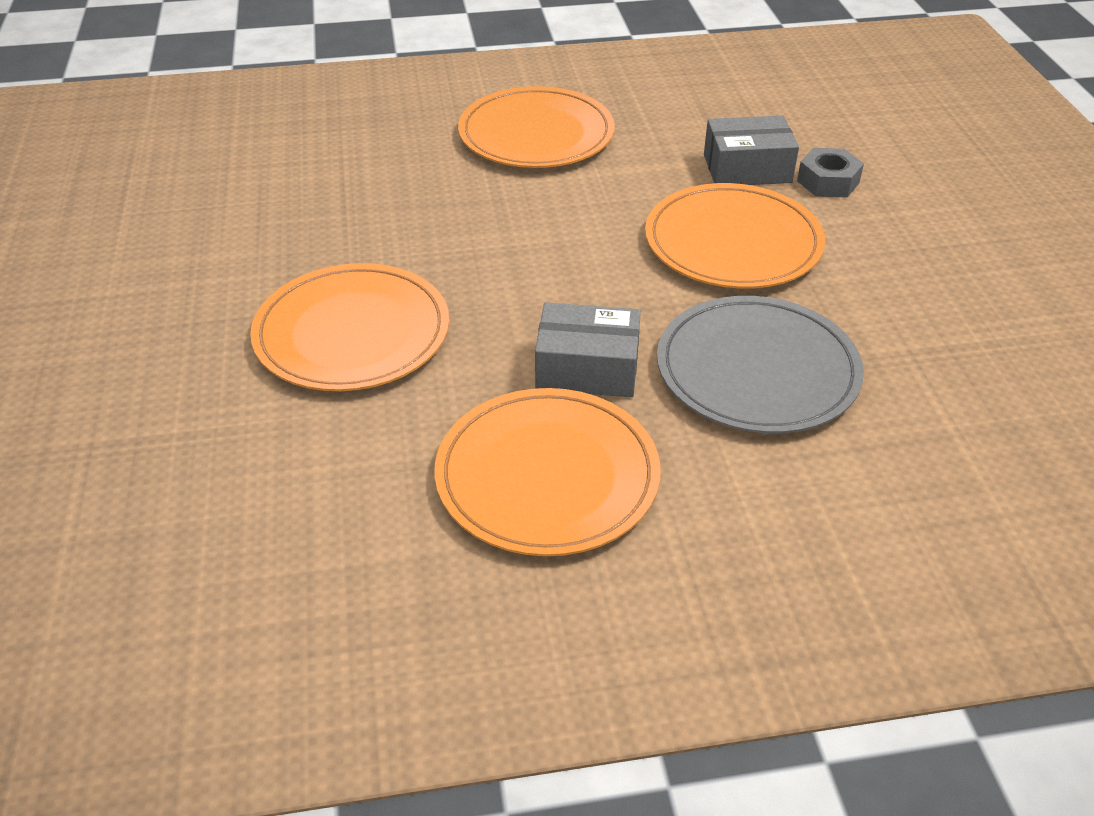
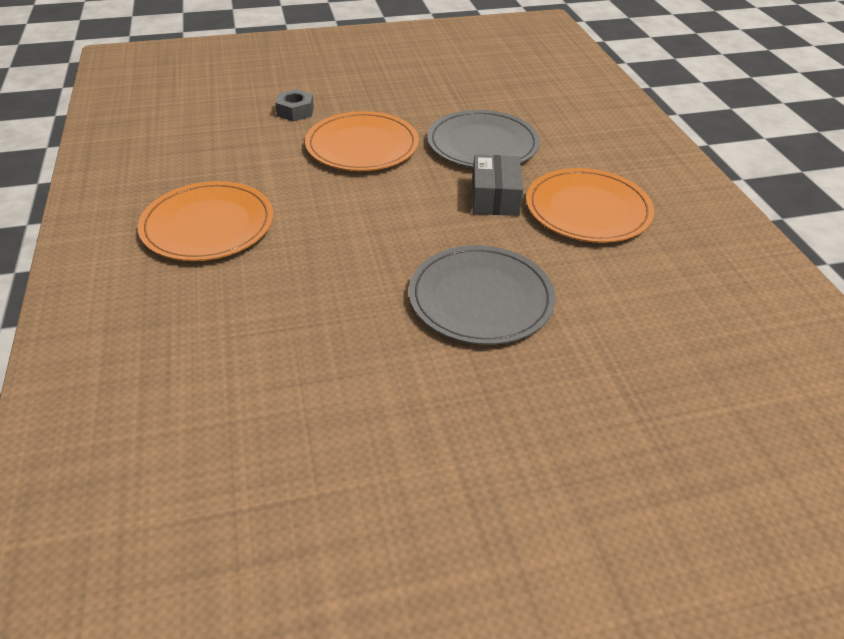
camera: 95 degrees left, 0 degrees up
(352, 333) = (481, 298): orange plate -> grey plate
(747, 168) = (275, 137): grey box -> none

